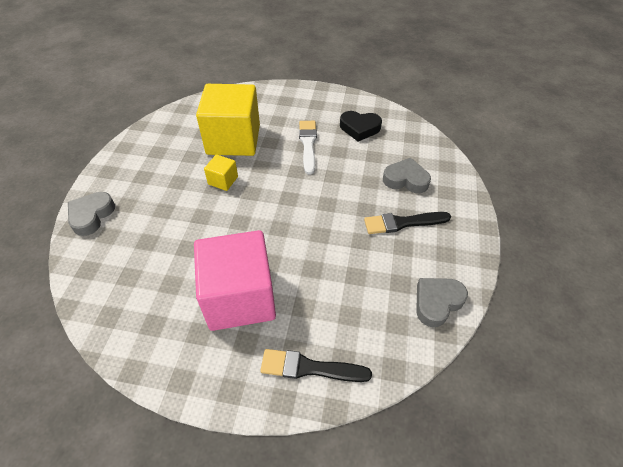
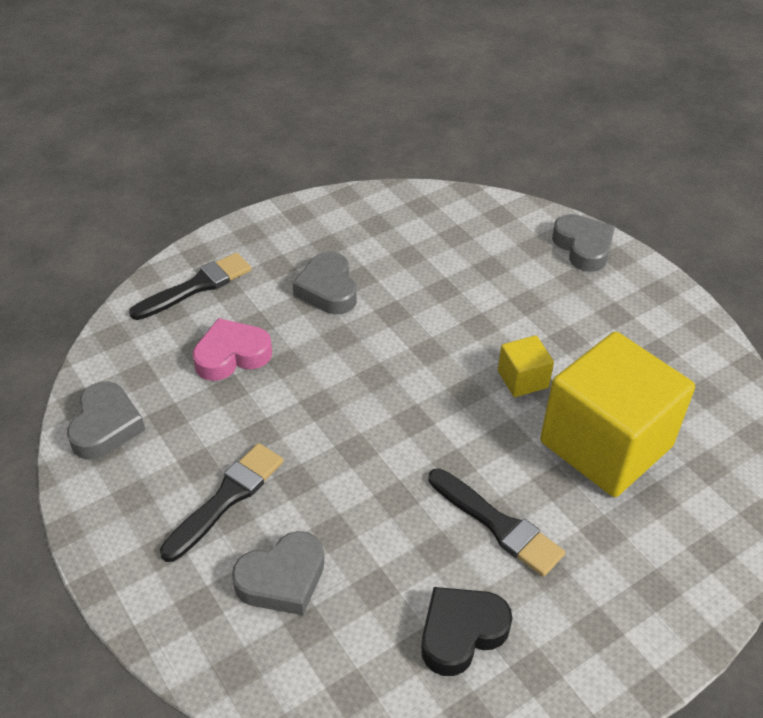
camera: 135 degrees right, 5 degrees down
(240, 297) = (328, 289): pink cube -> grey heart
(308, 144) = (498, 525): white brush -> black brush
(335, 295) = (232, 355): none -> pink heart

